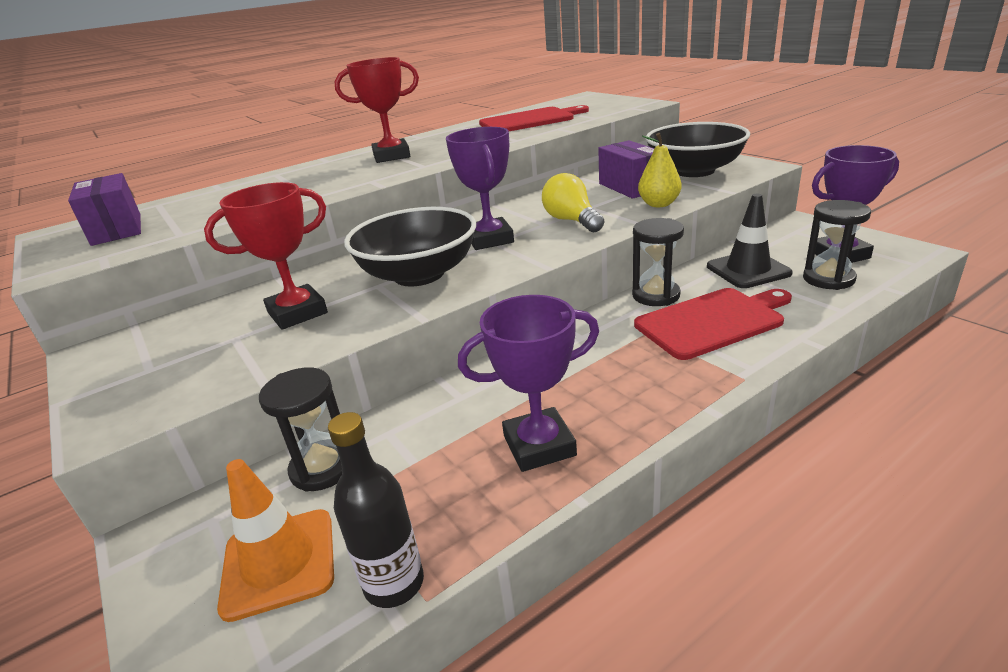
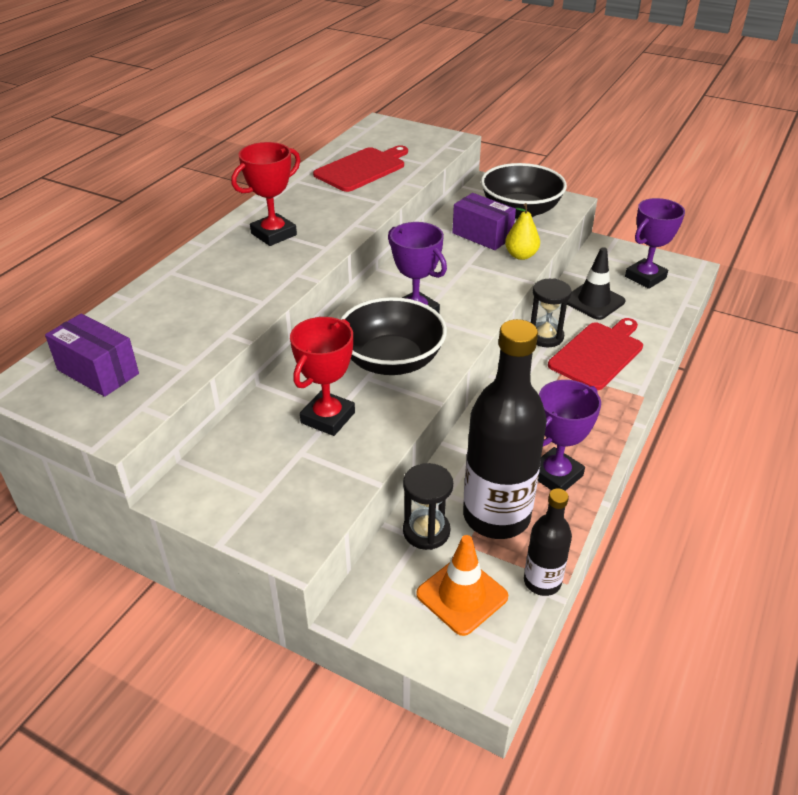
camera: 30 degrees left, 10 degrees up
(418, 474) = (496, 516): none -> black bottle
(572, 221) = (466, 282): yellow light bulb -> none
(828, 279) = (649, 302): black hourglass -> none

